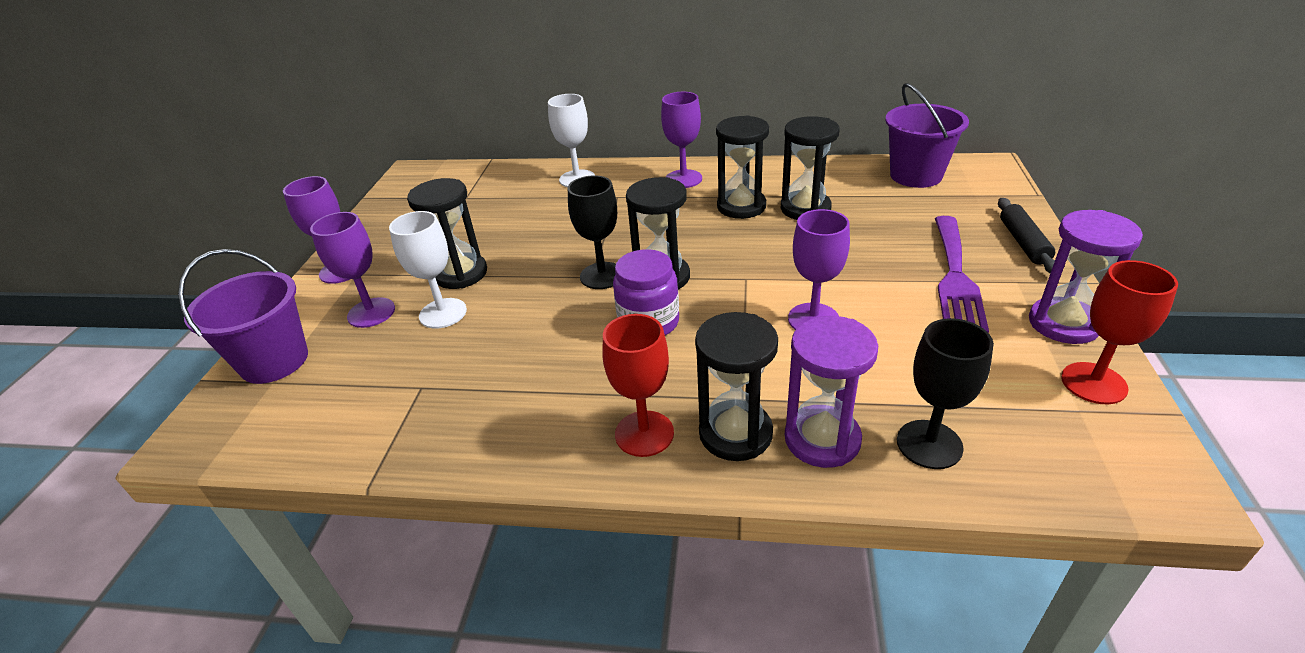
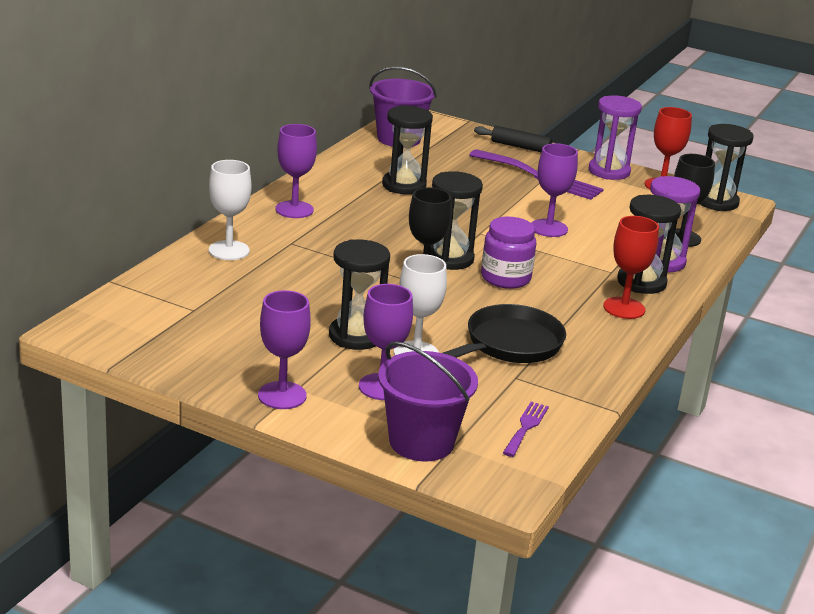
camera: 75 degrees left, 10 degrees down
(314, 421) = (526, 427): none -> purple fork
(491, 365) = (509, 345): none -> black pan
(741, 206) = (373, 204): black hourglass -> black hourglass (716, 202)

